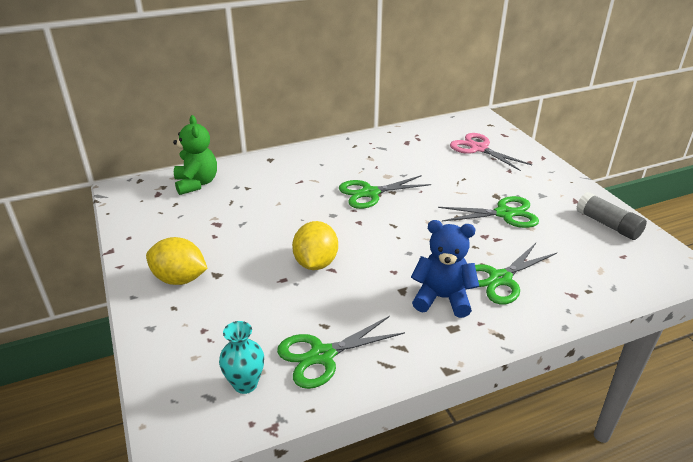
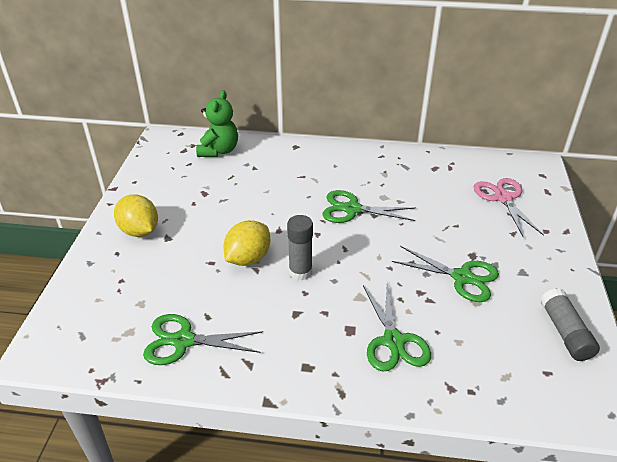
camera: 30 degrees right, 5 degrees up
(245, 384) = (112, 337): turquoise vase -> none
(374, 256) = (300, 272): none -> grey glue stick
(442, 298) = (323, 336): blue teddy bear -> none
(500, 279) = (393, 341): green scissors -> green scissors turned 90 degrees counterclockwise

